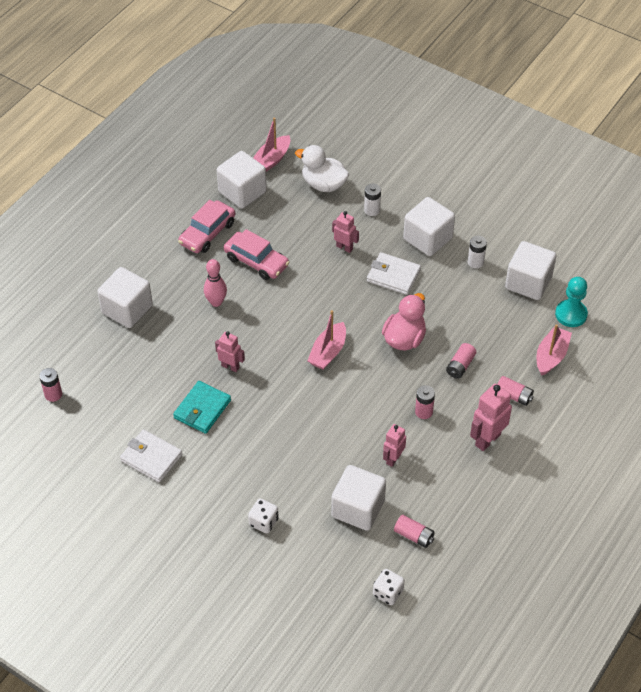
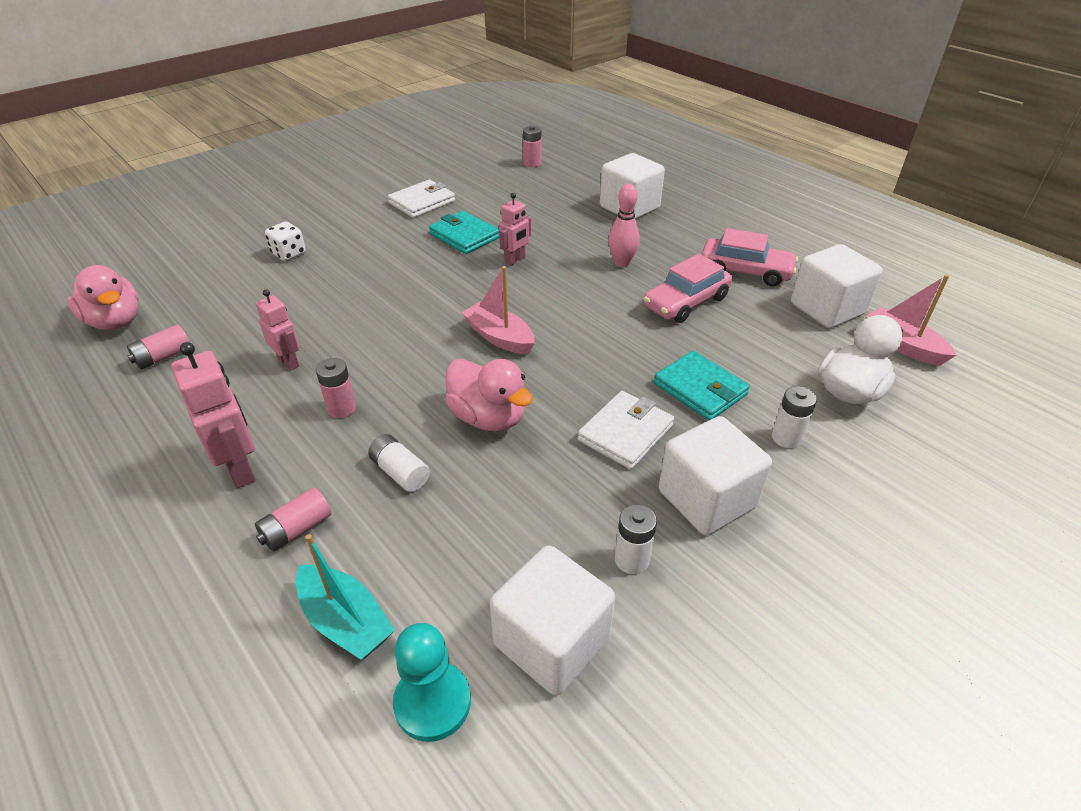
camera: 105 degrees right, 10 degrees down
(207, 233) = (745, 271): pink car -> pink car turned 150 degrees clockwise
(344, 247) = (700, 389): pink robot -> turquoise wallet
(358, 508) = (244, 319): white cube -> none
(388, 593) = (115, 321): white dice -> pink duck
(460, 366) = (400, 472): pink battery -> white battery
(551, 356) = (345, 621): pink boat -> turquoise boat

